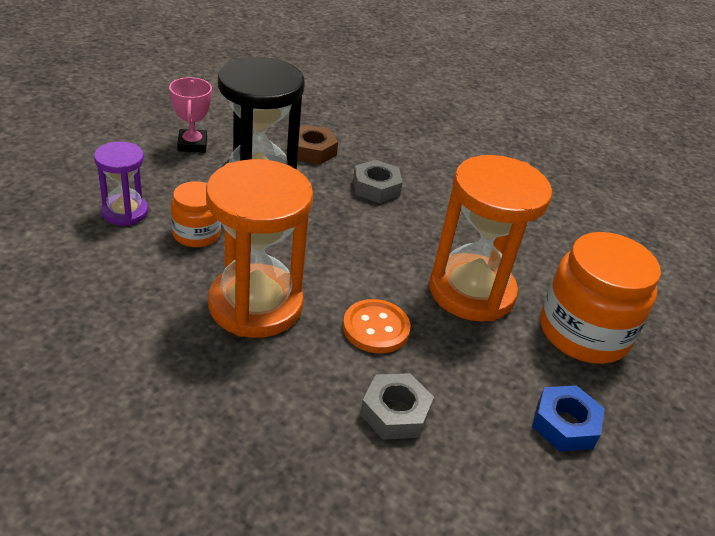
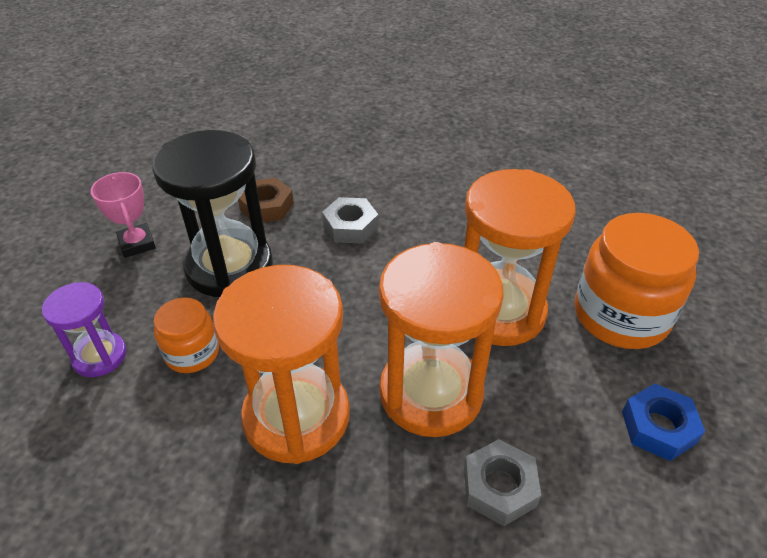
camera: 15 degrees left, 5 degrees up
(376, 328) = (431, 393): orange button -> orange hourglass

